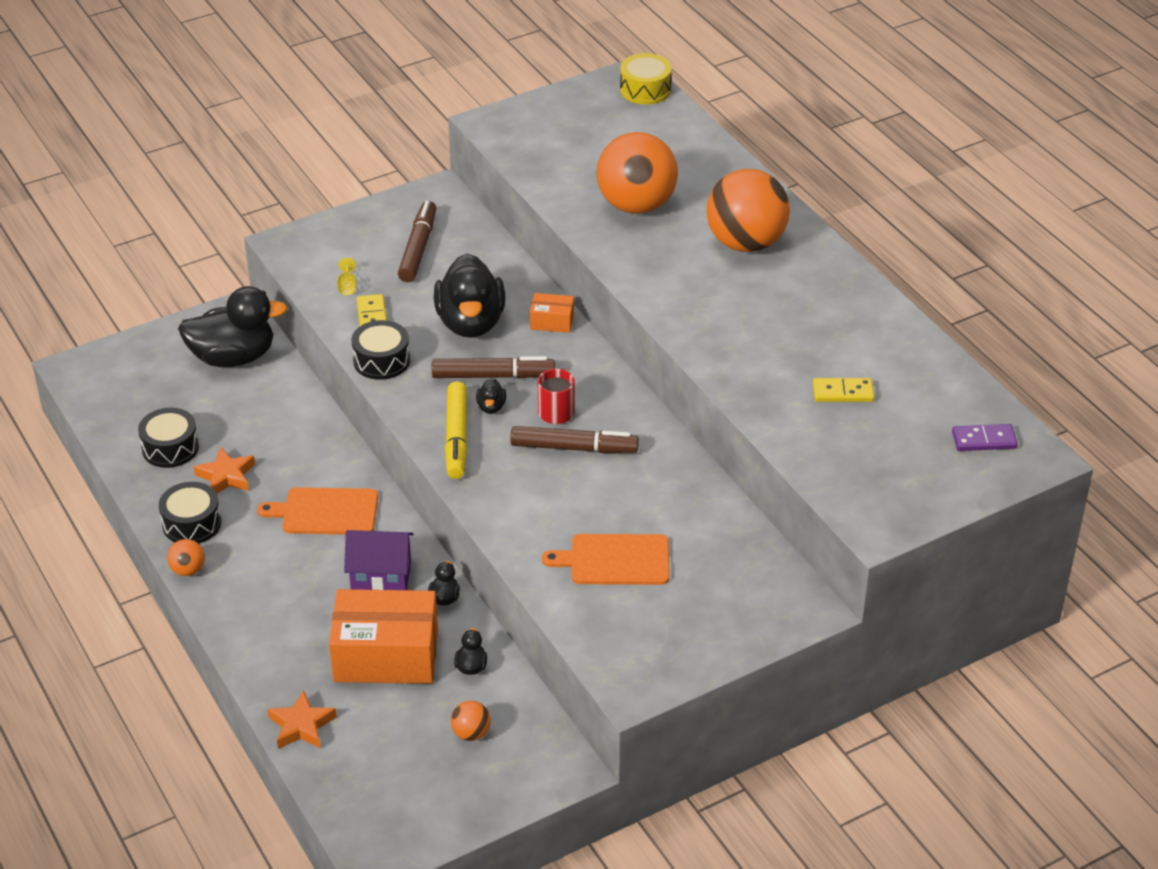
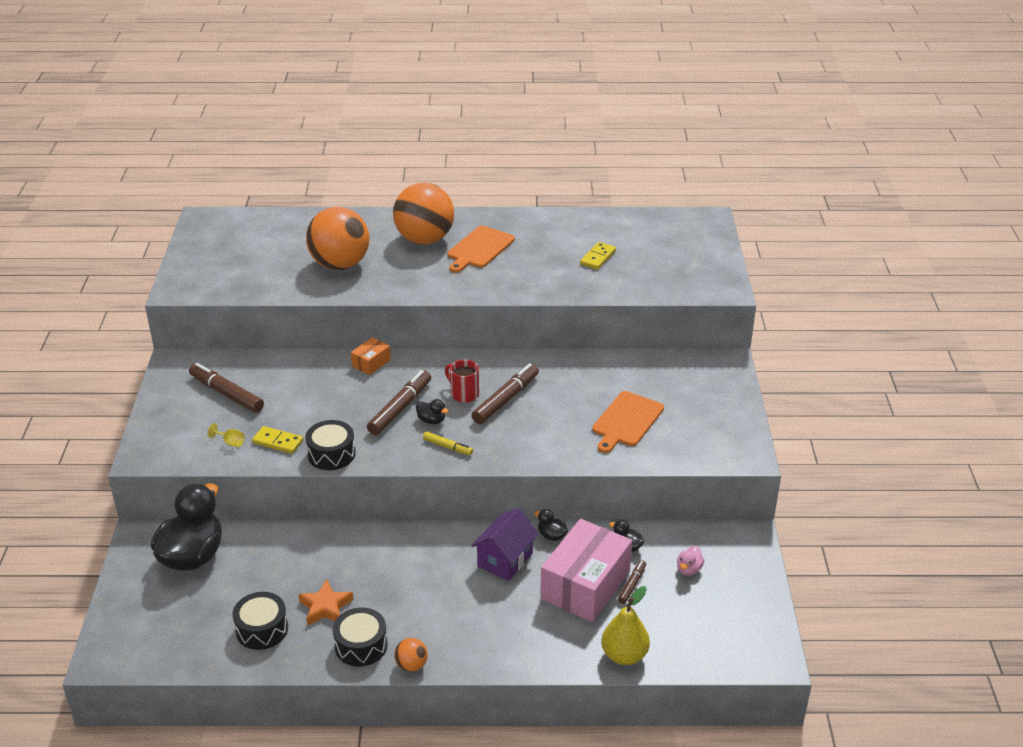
camera: 60 degrees left, 5 degrees down
(301, 726) = (624, 655): orange star -> yellow pear
(326, 512) = (414, 565): orange cutting board -> orange cutting board (479, 249)
(386, 655) = (585, 585): orange box -> pink box
(412, 693) = (632, 585): none -> brown marker
(457, 437) = (447, 447): yellow marker -> yellow marker, size x0.53
(470, 323) = (335, 398): black duck -> none
(471, 733) = (688, 569): orange ball -> pink duck
(645, 90) = (223, 219): yellow drum -> none
(984, 440) = (680, 229): purple domino -> none

